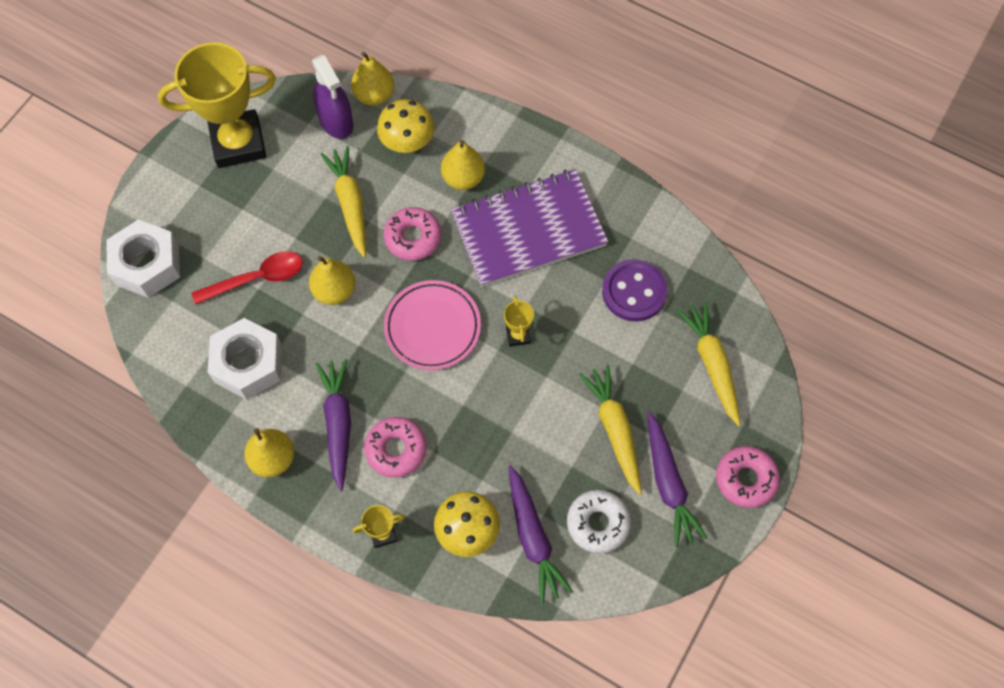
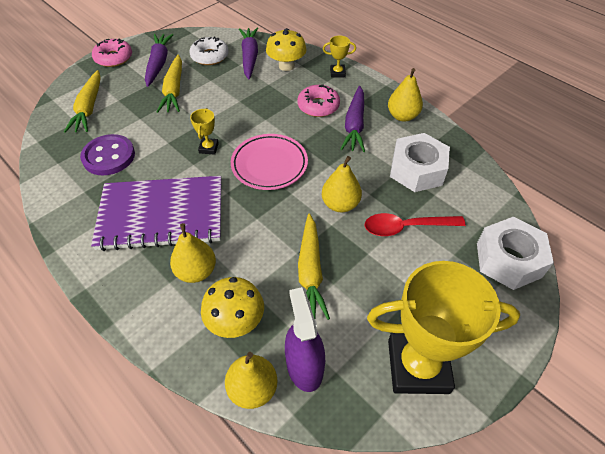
camera: 165 degrees left, 15 degrees down
(413, 238) = (262, 230): pink donut -> none

